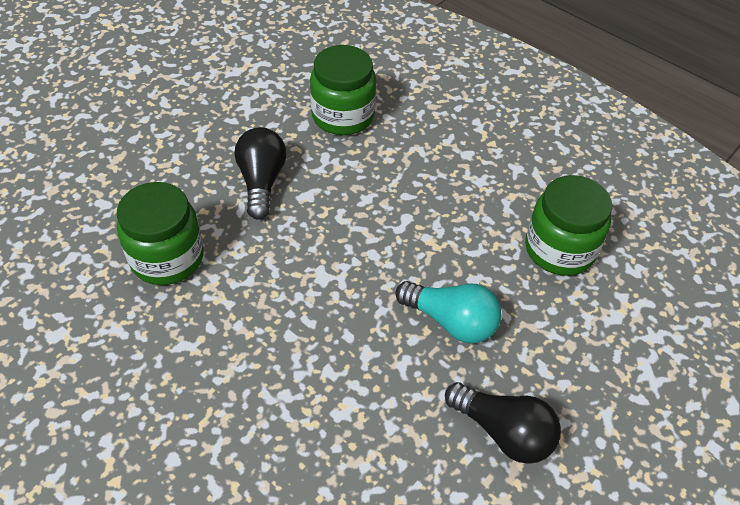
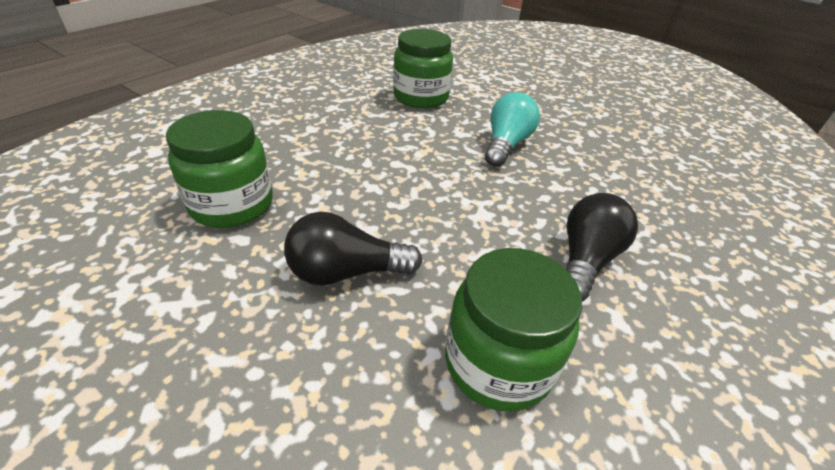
camera: 95 degrees left, 10 degrees down
(503, 432) = (587, 129): black light bulb -> black light bulb (585, 260)

